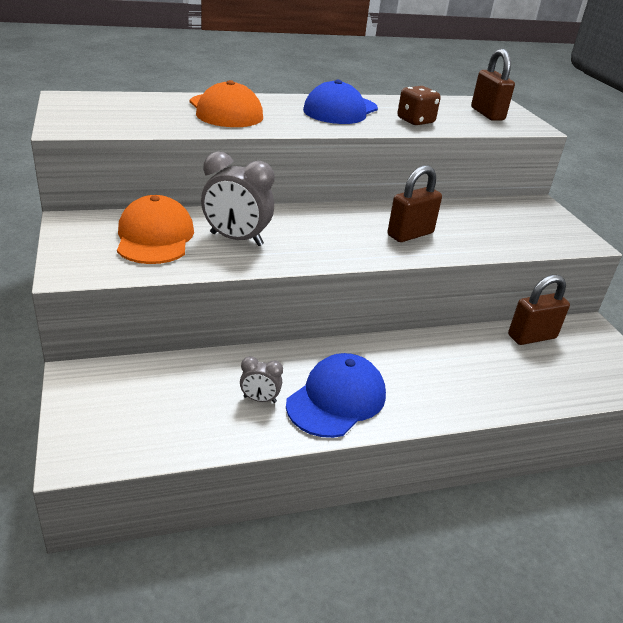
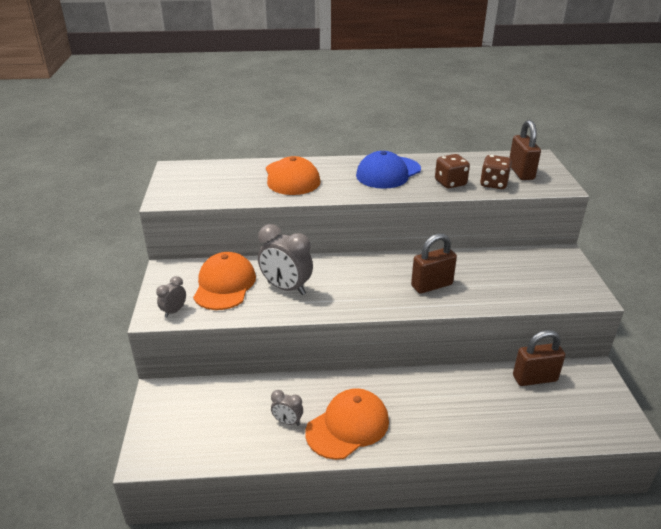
camera: 15 degrees right, 0 degrees up
(93, 267) = (174, 311): none -> grey clock
(336, 399) = (348, 426): blue cap -> orange cap
(463, 123) = (493, 184): none -> brown dice

